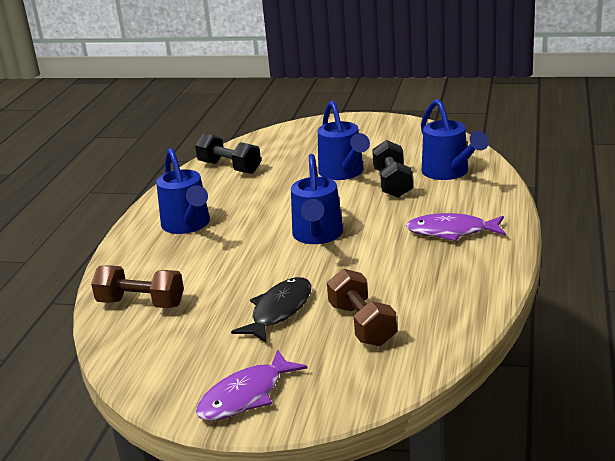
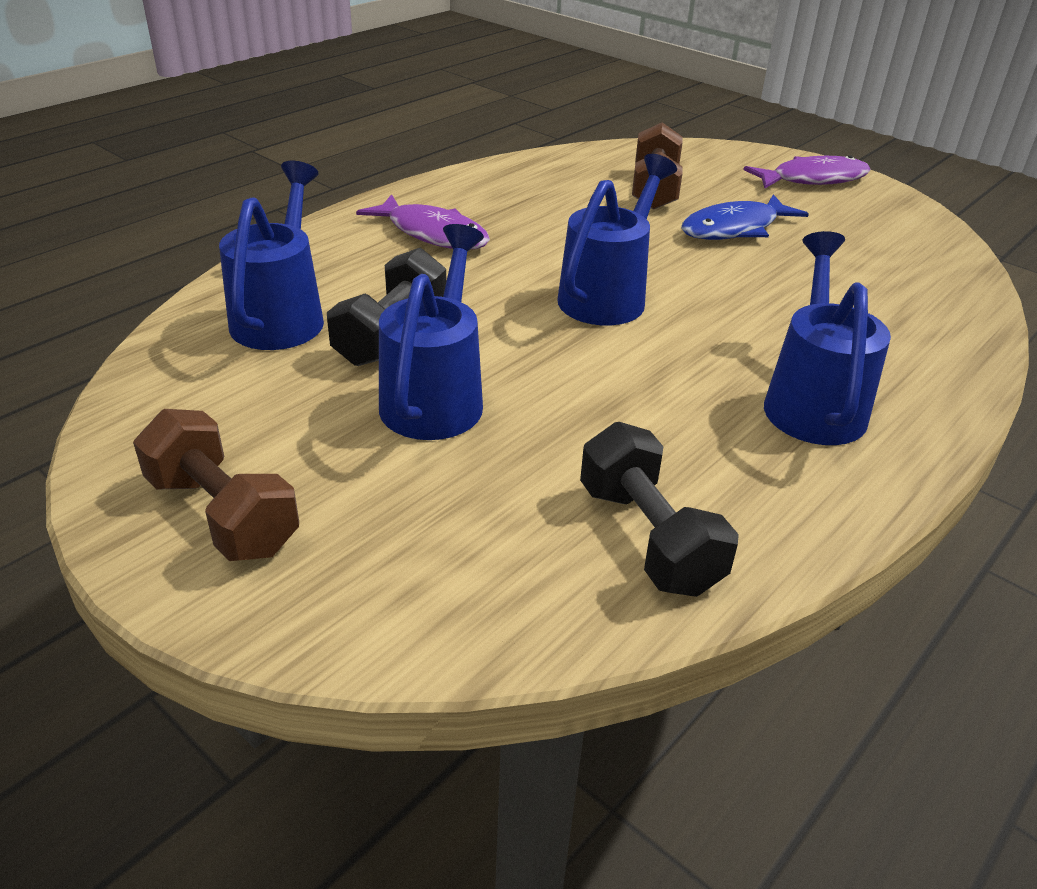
camera: 155 degrees left, 10 degrees up
(141, 303) = (919, 296): brown dumbbell -> brown dumbbell (222, 514)
(279, 311) = (734, 229): black fish -> blue fish

